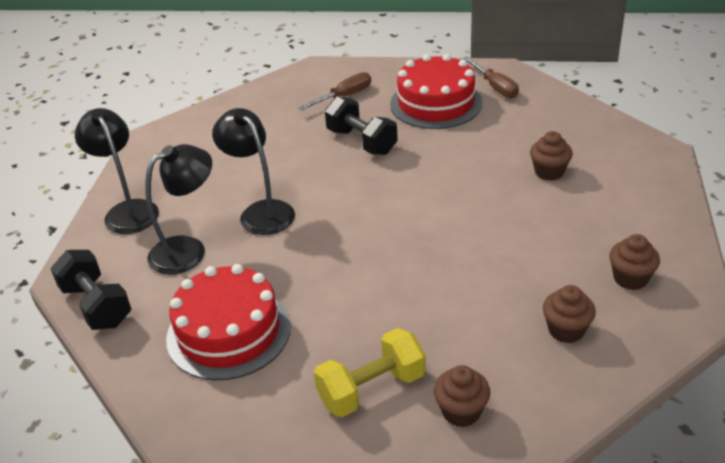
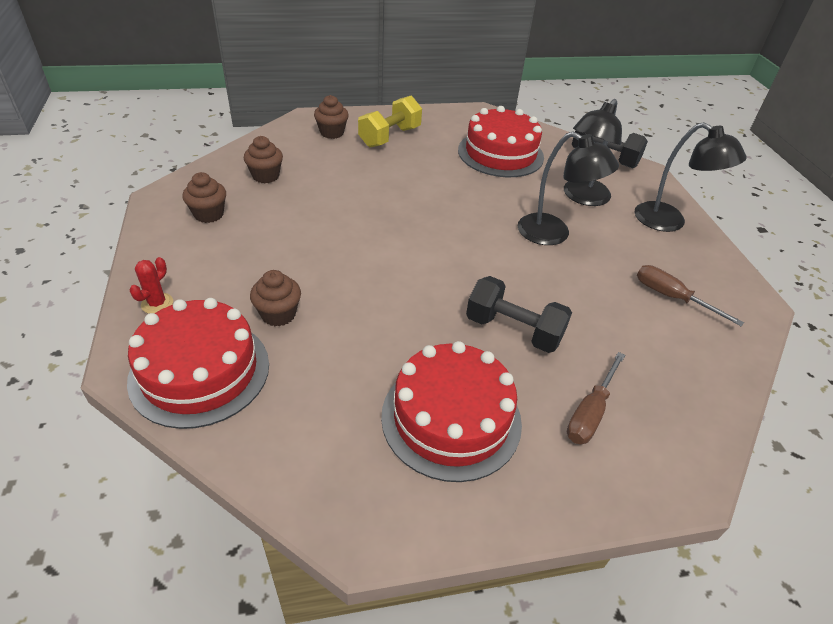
camera: 155 degrees right, 5 degrees up
(495, 87) = (370, 475): brown screwdriver -> brown screwdriver (672, 297)
(607, 143) = (200, 371): none -> red cake
(656, 191) = (157, 303): none -> red cactus

